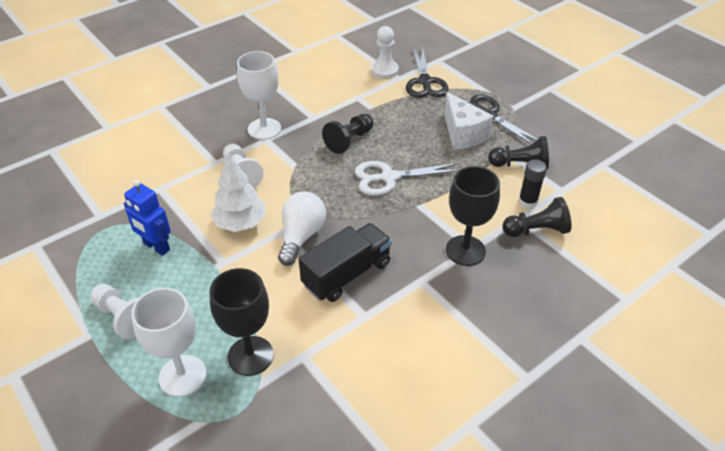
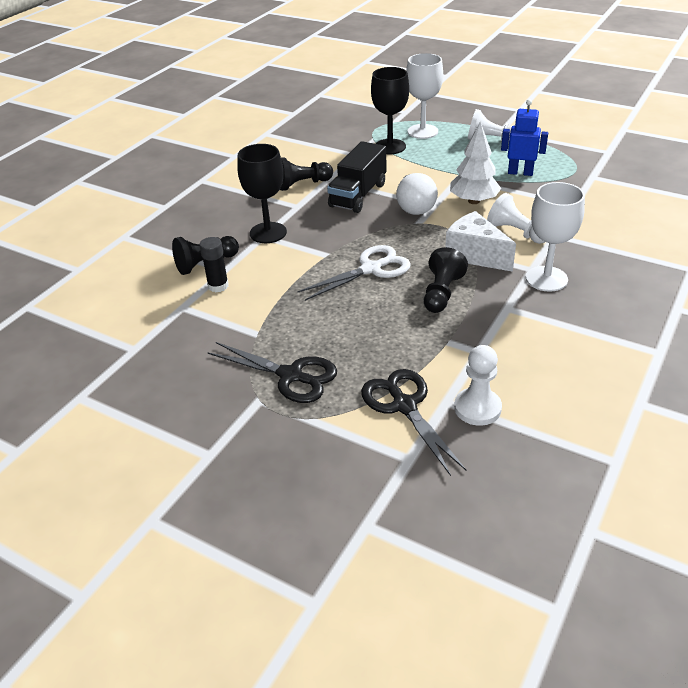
camera: 160 degrees right, 5 degrees down
(463, 134) = (313, 339): white cheese -> white cheese (475, 255)
(520, 165) = (233, 321): black pawn -> black pawn (303, 184)

